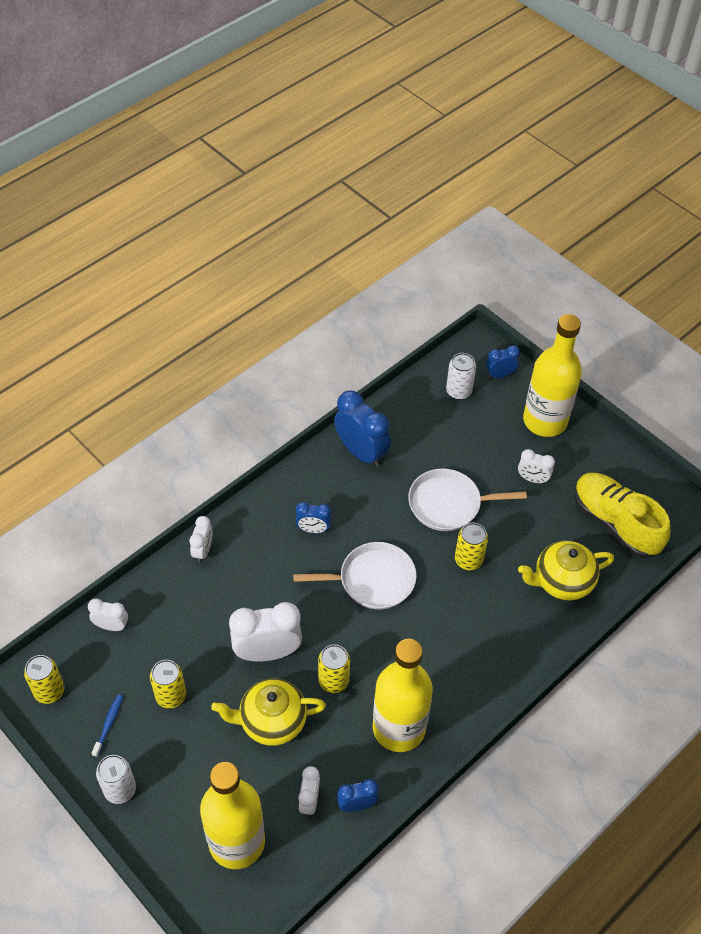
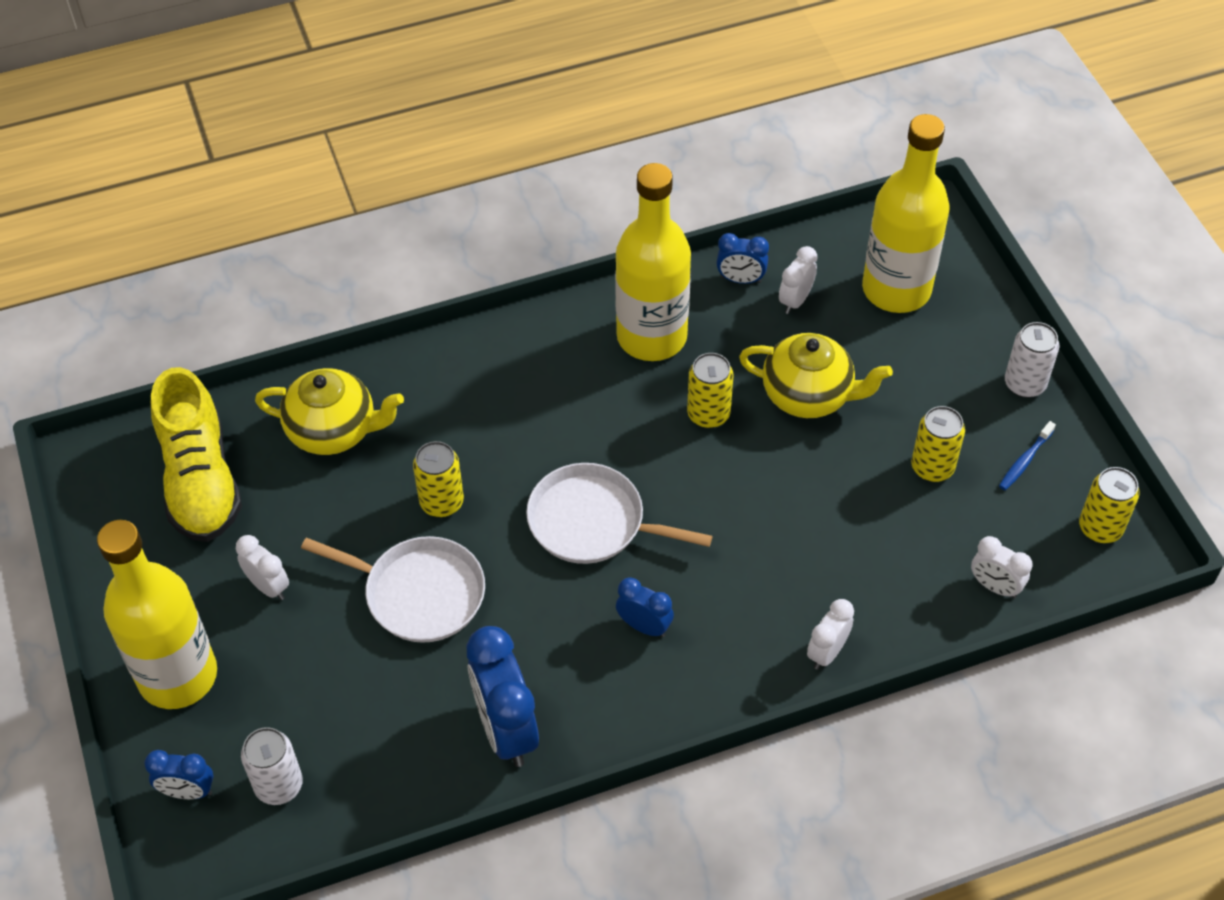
camera: 155 degrees left, 0 degrees up
(267, 652) = (782, 477): white clock -> none

